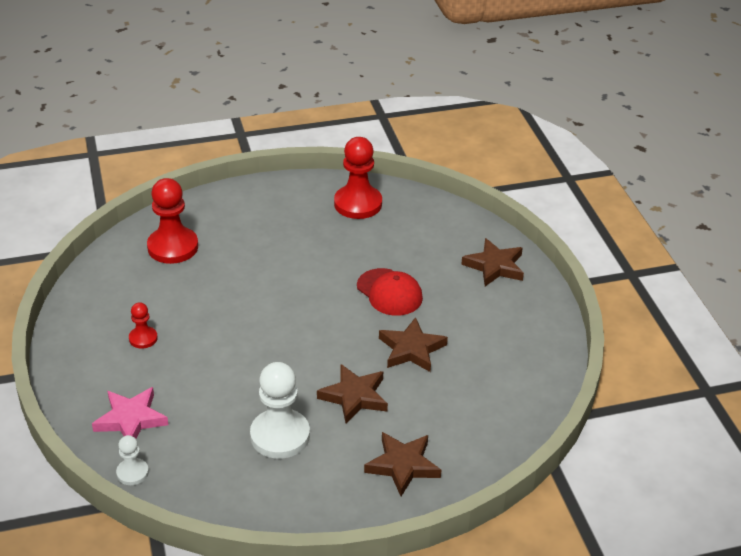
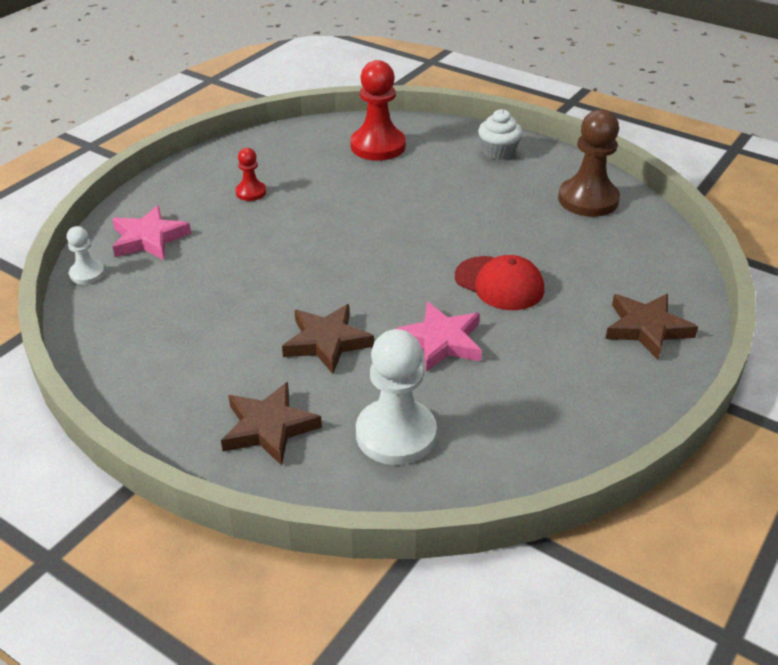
camera: 50 degrees right, 0 degrees up
(257, 202) = (498, 152): none -> white cupcake
(280, 436) = (220, 326): white pawn -> white pawn (396, 434)
(358, 204) = (588, 200): red pawn -> brown pawn
(389, 292) = (499, 283): red cap -> red cap turned 60 degrees counterclockwise
(411, 349) = (441, 341): brown star -> pink star

